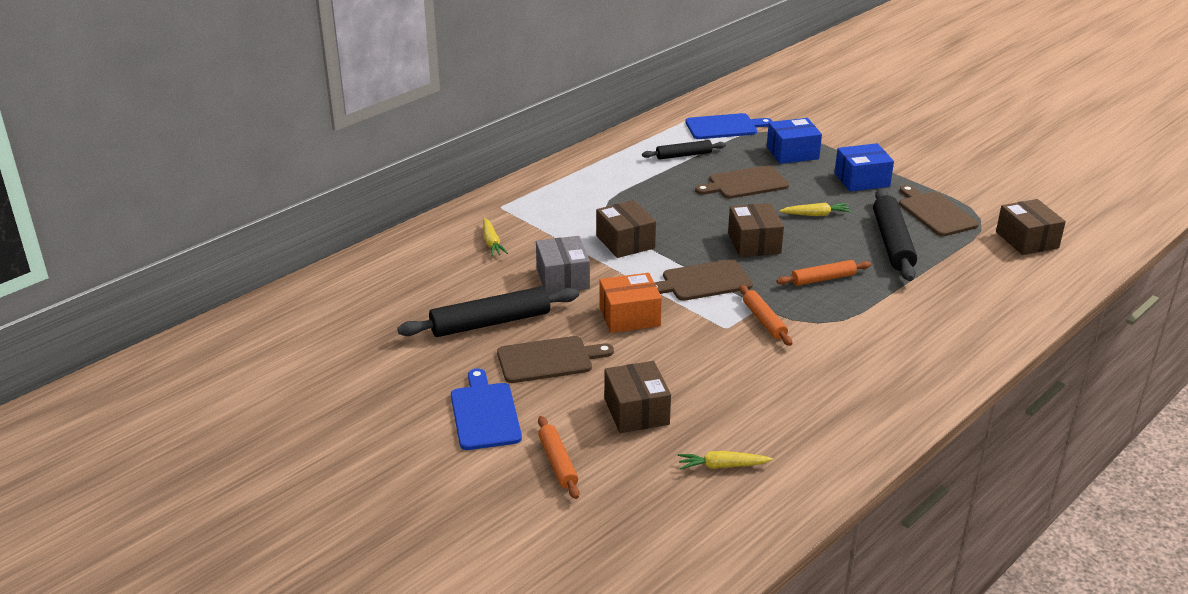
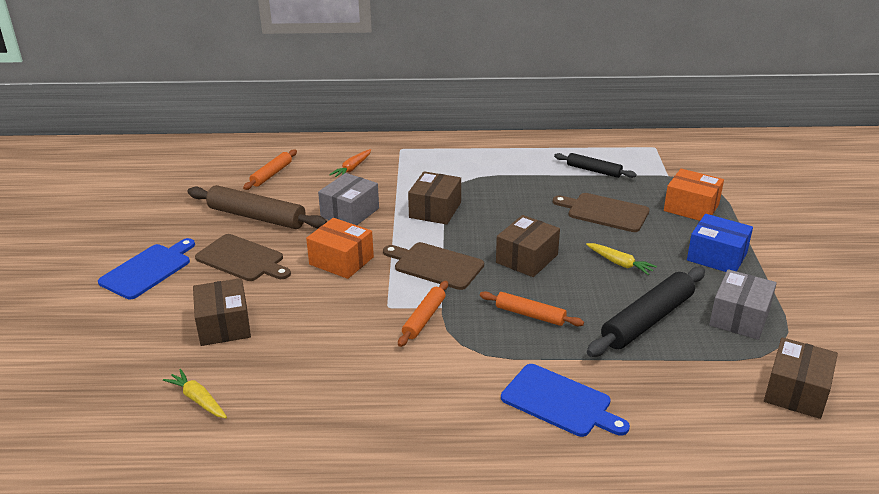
camera: 45 degrees right, 0 degrees up
(490, 322) = (257, 217): black rolling pin -> brown rolling pin
(492, 243) = (352, 168): yellow carrot -> orange carrot
(558, 463) = (122, 326): orange rolling pin -> orange rolling pin (271, 174)
(636, 411) = (224, 325): brown box -> brown box turned 45 degrees counterclockwise
(724, 127) = (667, 164): blue cutting board -> blue cutting board (560, 402)
(792, 153) = (691, 208): blue box -> orange box
(935, 213) = (739, 318): brown cutting board -> grey box

